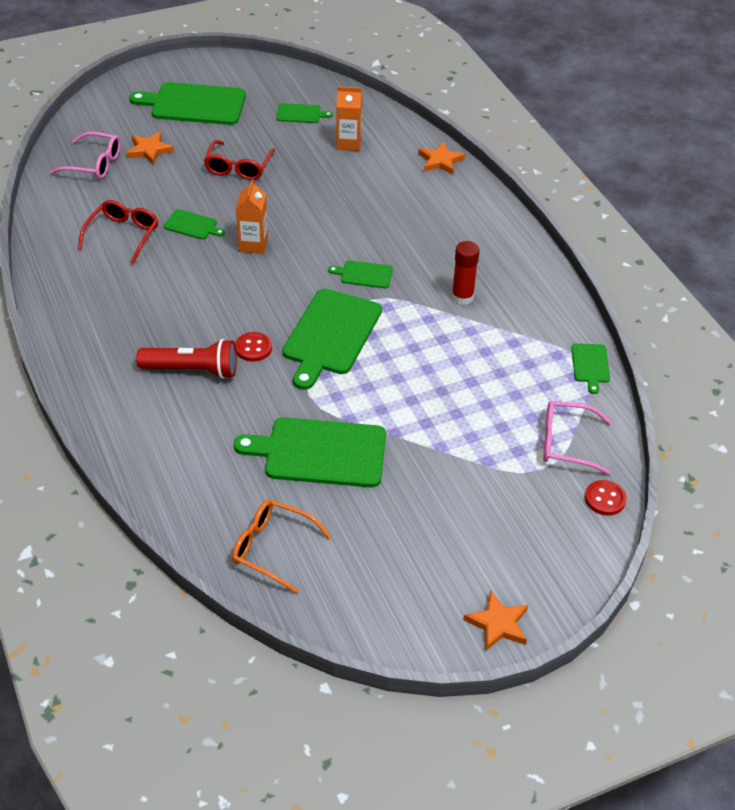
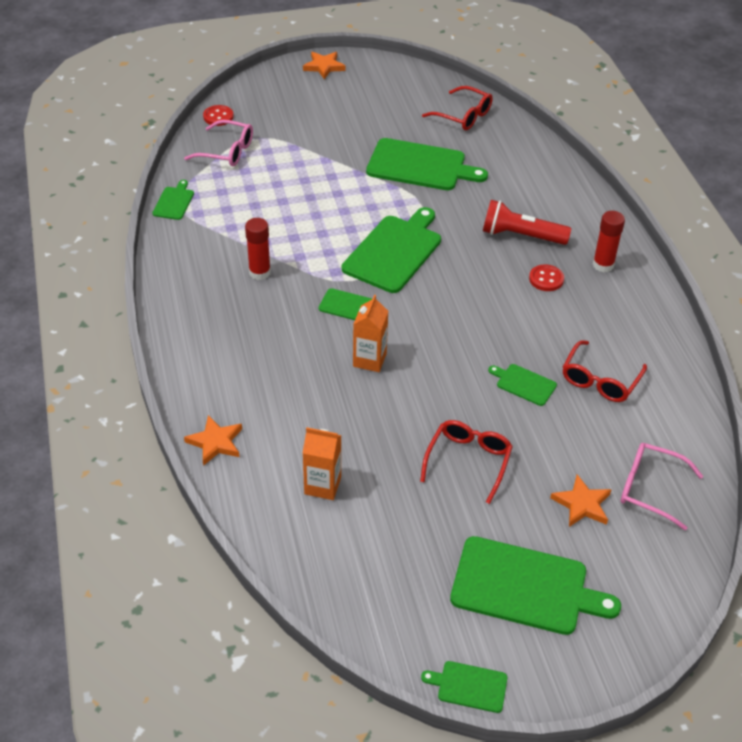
camera: 170 degrees left, 0 degrees up
(103, 346) = (603, 265): none -> red glue stick
(253, 244) = (458, 352): orange carton -> orange carton (369, 360)
(253, 348) = (466, 248): red button -> red button (546, 279)
(272, 548) = (463, 116): orange glasses -> red glasses
(300, 114) = (376, 549): green cutting board -> green cutting board (469, 686)

